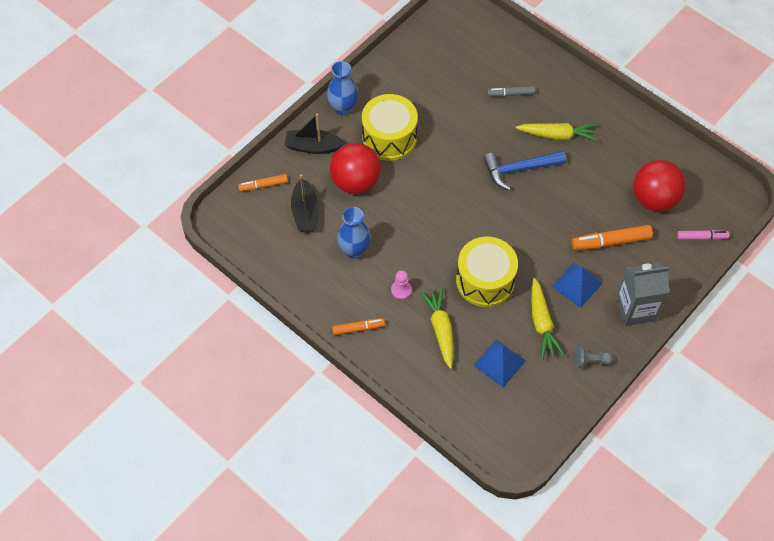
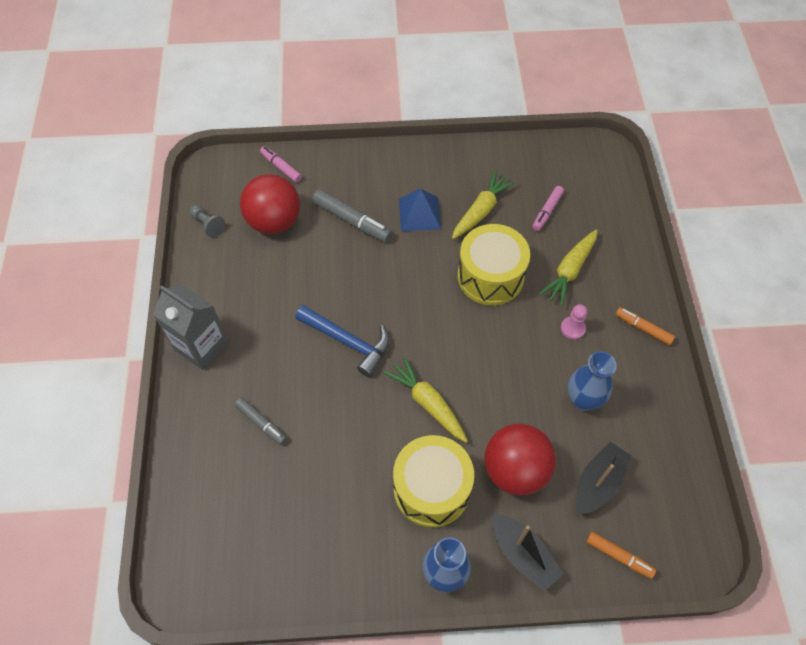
camera: 135 degrees left, 0 degrees up
(499, 363) = (547, 211): blue pyramid -> pink marker
(558, 135) = (274, 342): yellow carrot -> yellow carrot (427, 403)
(590, 361) = (475, 160): grey pawn -> grey pawn (208, 225)
(610, 242) = (352, 221): orange marker -> grey marker
(635, 309) = (397, 164): grey carton -> grey carton (201, 346)

